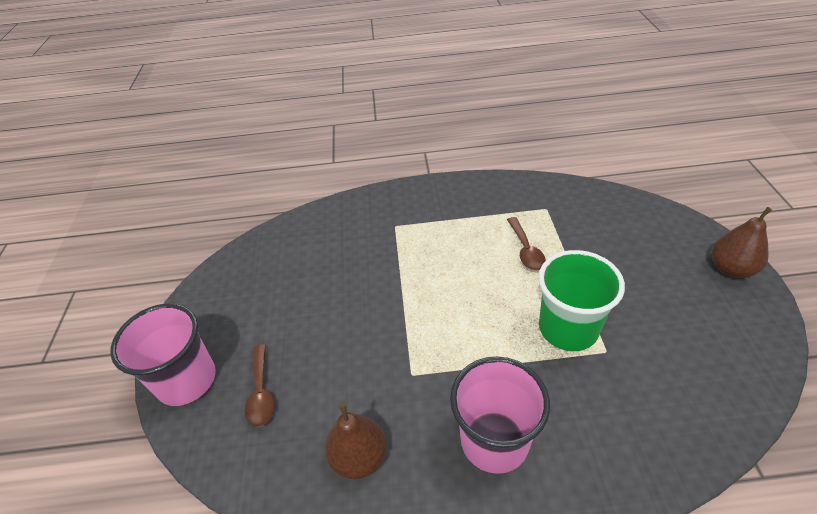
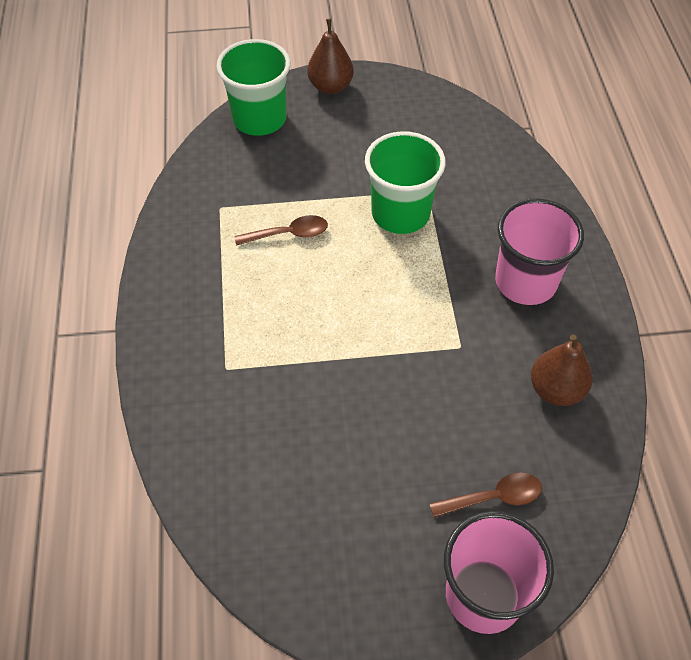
camera: 95 degrees left, 10 degrees up
(659, 222) = (259, 119): none -> green cup

